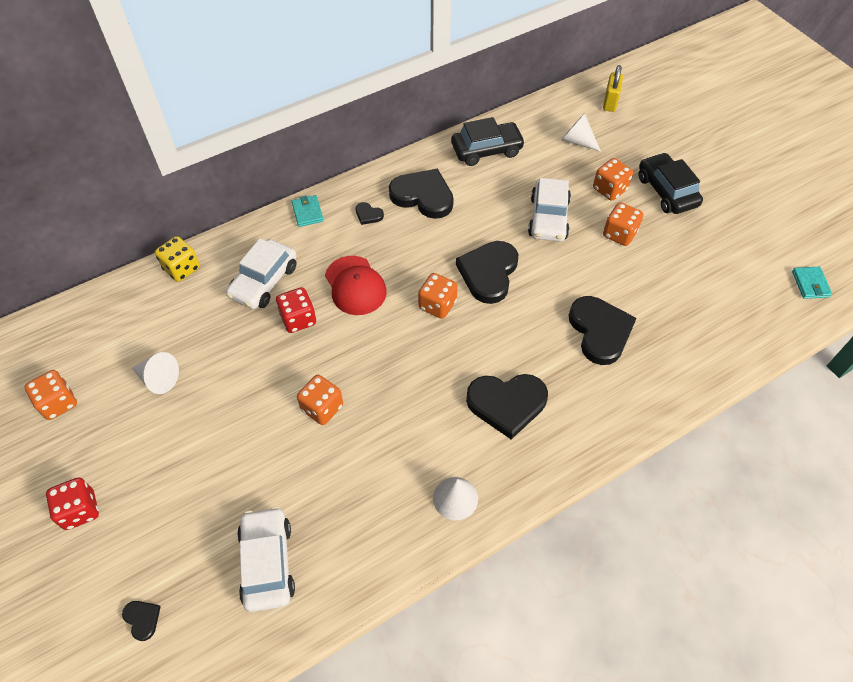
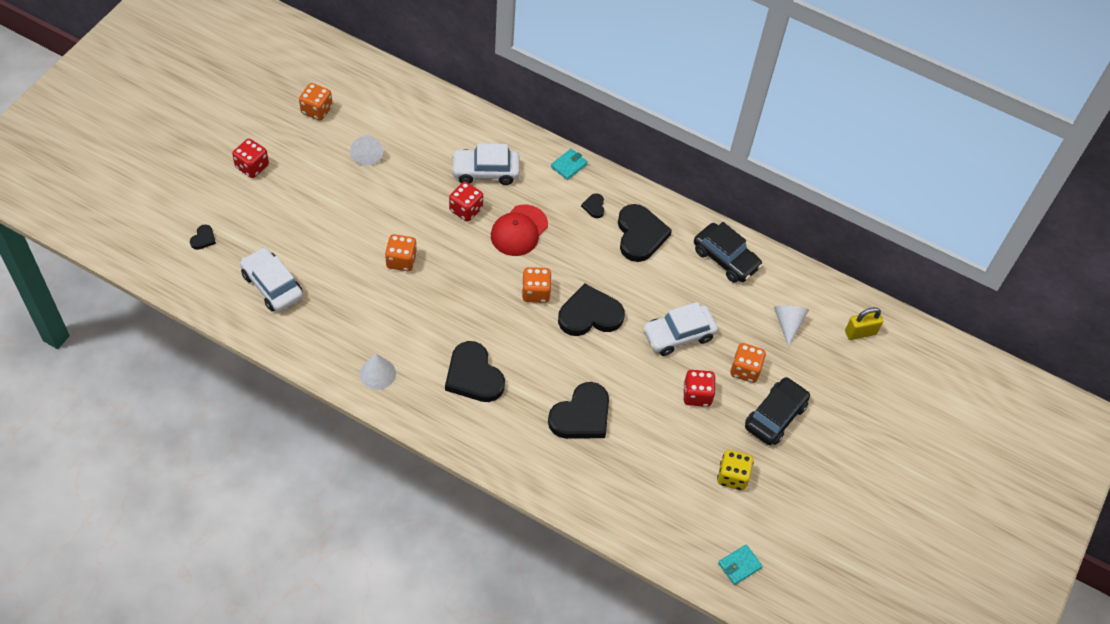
camera: 55 degrees right, 0 degrees up
(182, 268) = (464, 116): yellow dice -> yellow dice (732, 476)
(267, 563) = (272, 285): white car -> white car turned 90 degrees counterclockwise
(619, 234) = (697, 395): orange dice -> red dice

